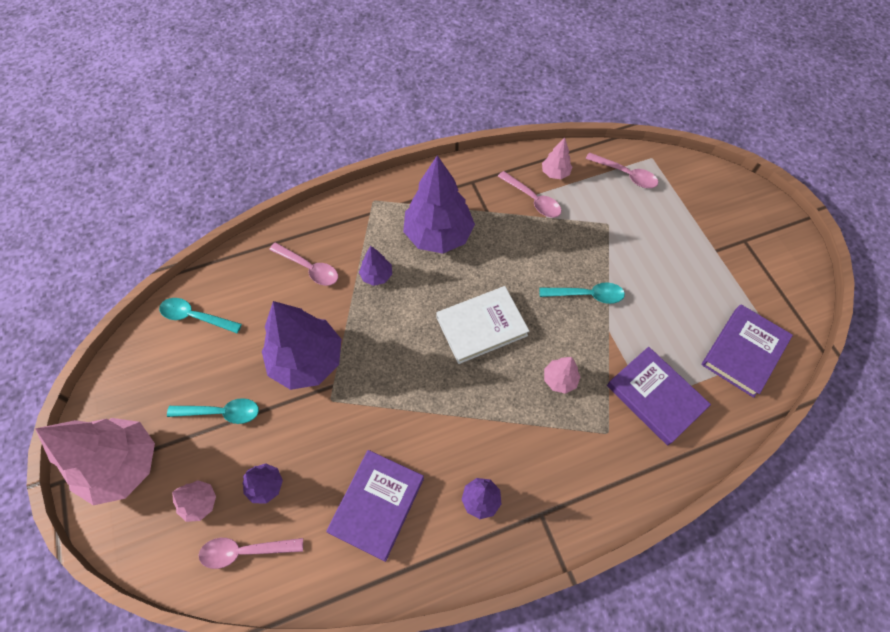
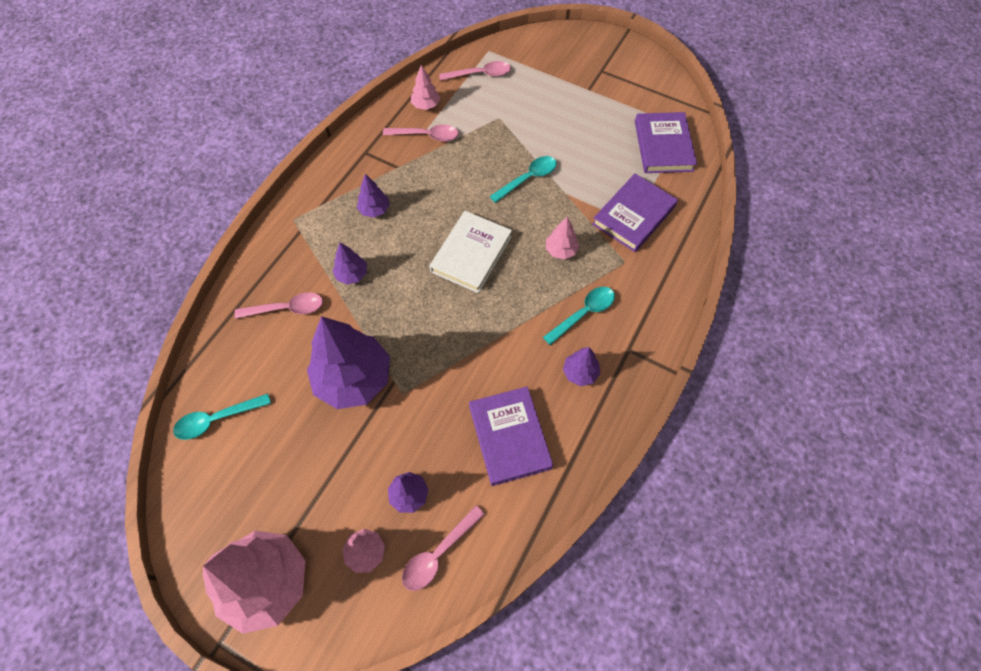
camera: 40 degrees left, 0 degrees up
(221, 412) = (317, 473): turquoise spoon -> turquoise spoon (583, 313)
(438, 235) = (374, 210): purple tree -> purple tree, size x0.46
(655, 397) = (634, 215): purple book -> purple book turned 60 degrees counterclockwise

